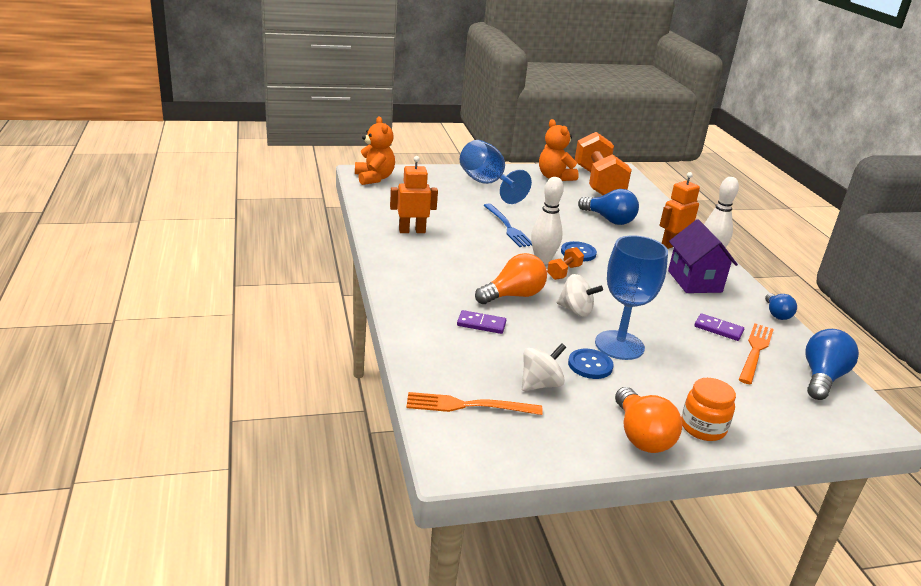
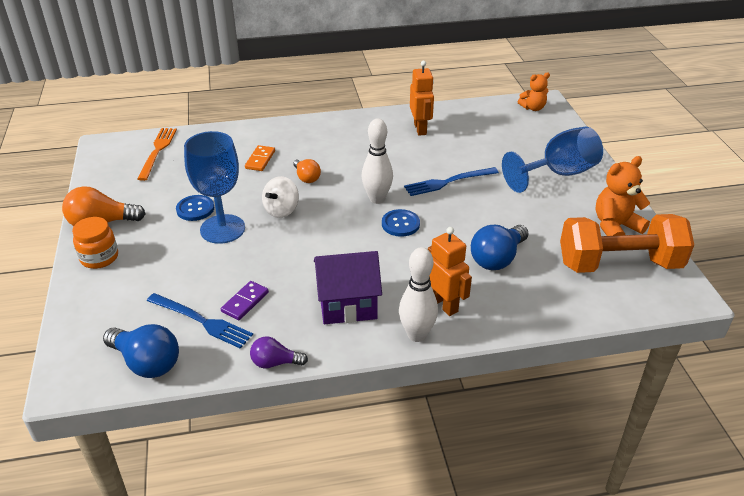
camera: 95 degrees right, 10 degrees up
(374, 178) = (533, 108): orange teddy bear -> orange teddy bear, size x0.65
(481, 324) = (260, 160): purple domino -> orange domino
(513, 295) = (306, 177): orange light bulb -> orange light bulb, size x0.61
(540, 384) = (175, 182): white spinning top -> none
(564, 272) = (354, 210): orange dumbbell -> none
(755, 351) = (202, 321): orange fork -> blue fork
(776, 314) = (275, 363): blue light bulb -> purple light bulb

